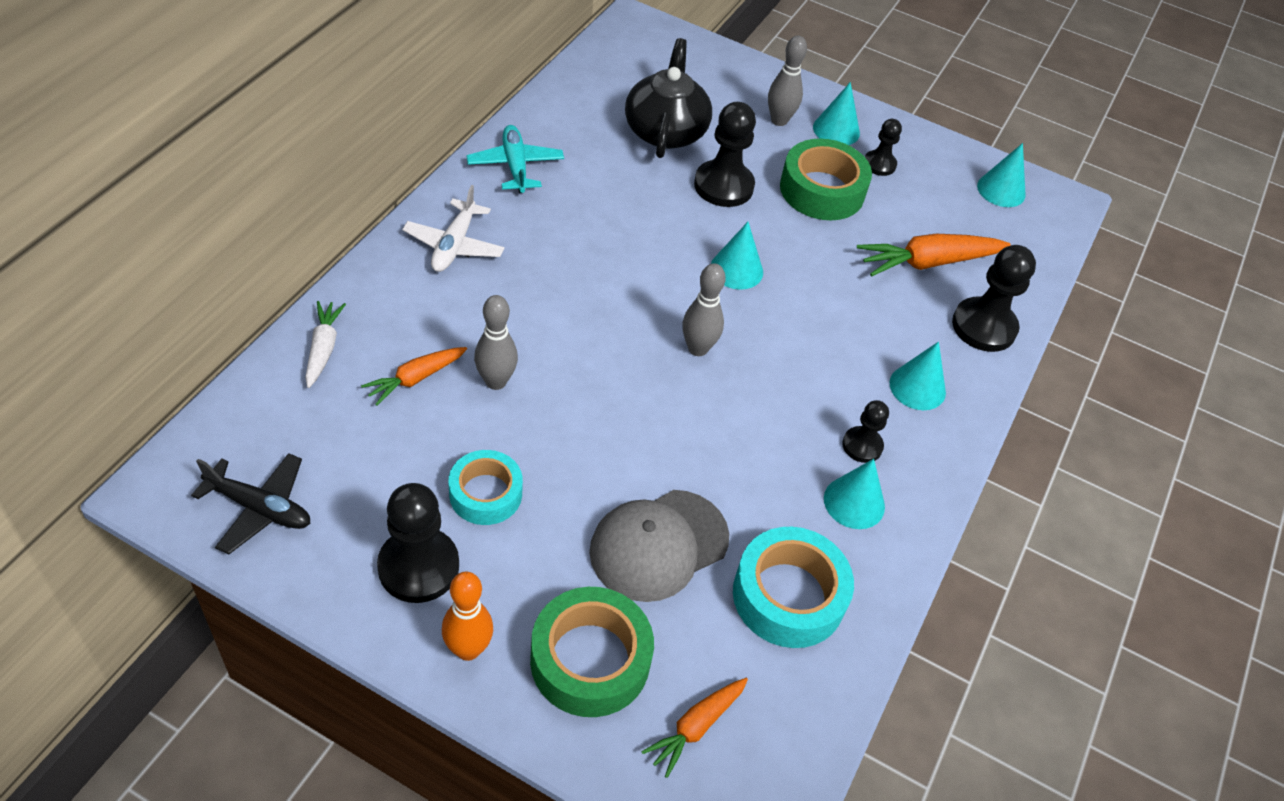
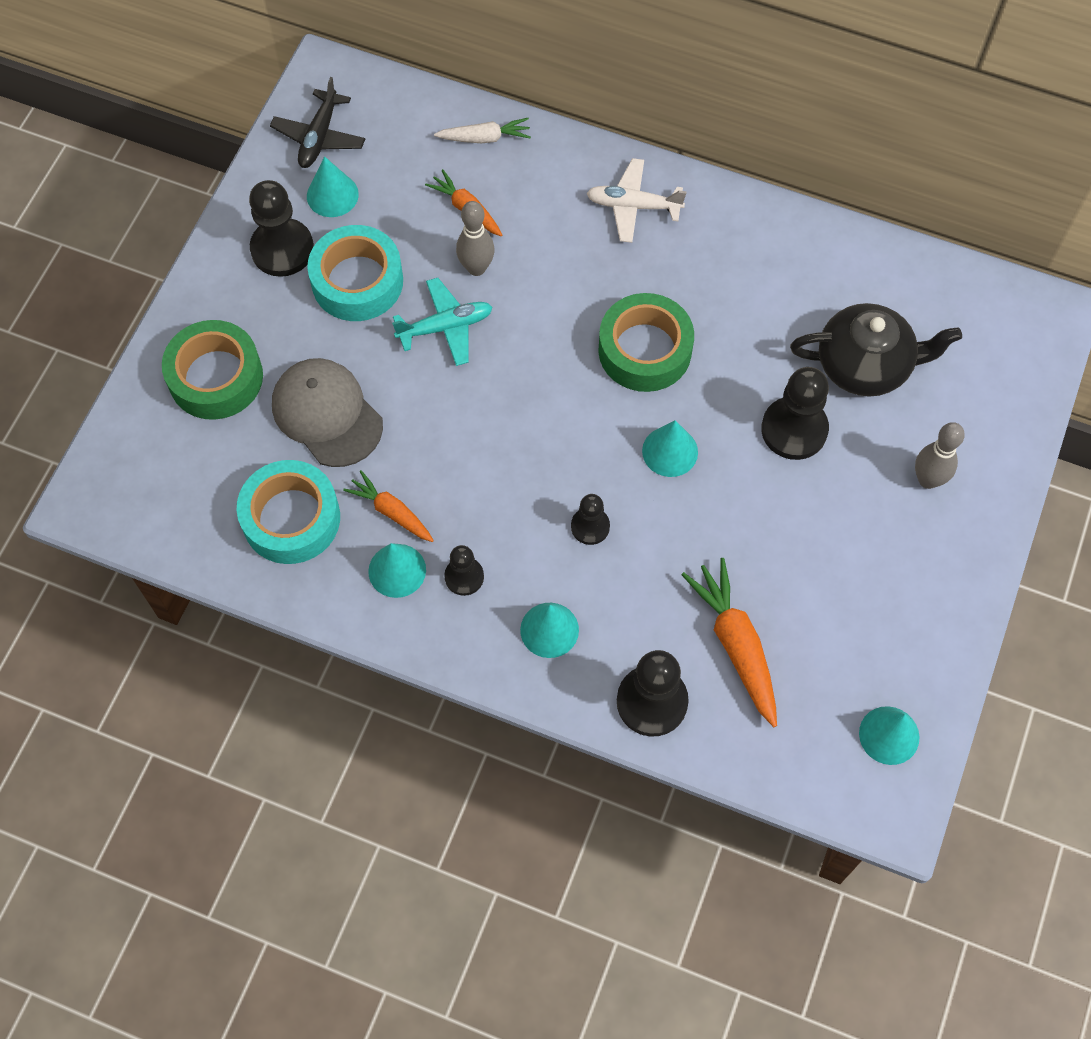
camera: 90 degrees right, 15 degrees up
(468, 649) = (216, 295): orange bowling pin -> none
(485, 494) = (357, 281): turquoise tape -> turquoise tape, size x1.51
(515, 166) = (760, 236): turquoise plane -> turquoise plane (445, 327)
(695, 727) = (166, 457): orange carrot -> orange carrot (391, 512)
(698, 348) = (553, 424): grey bowling pin -> none
(822, 190) = (820, 530): green tape -> green tape (645, 350)
(836, 130) = (933, 543): turquoise cone -> turquoise cone (332, 195)
(879, 164) = (887, 592): black pawn -> black pawn (590, 526)

